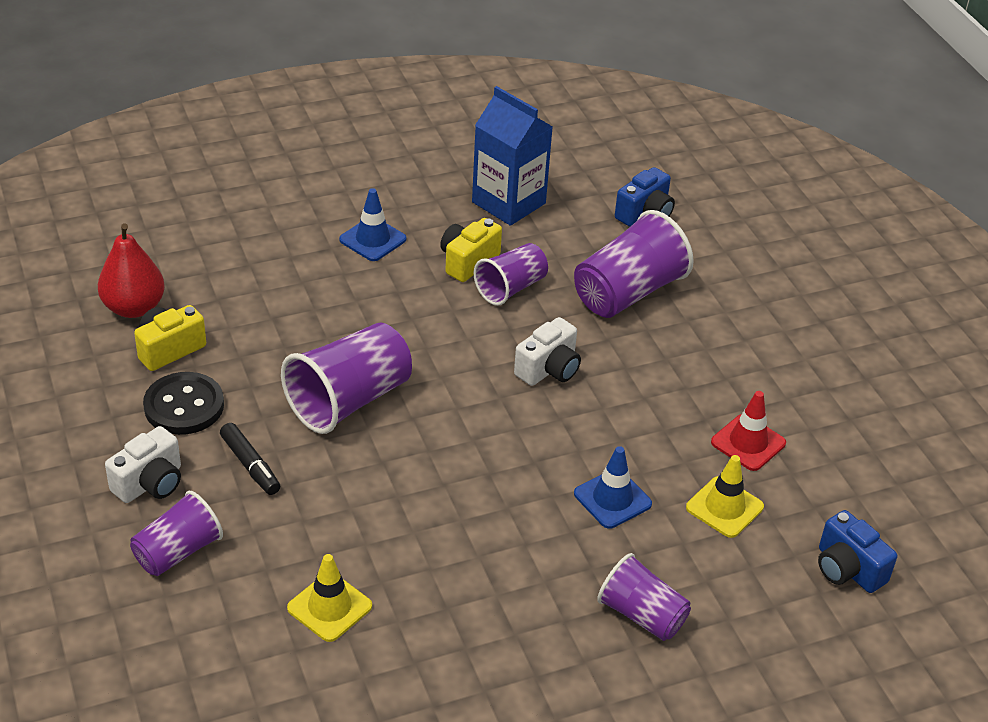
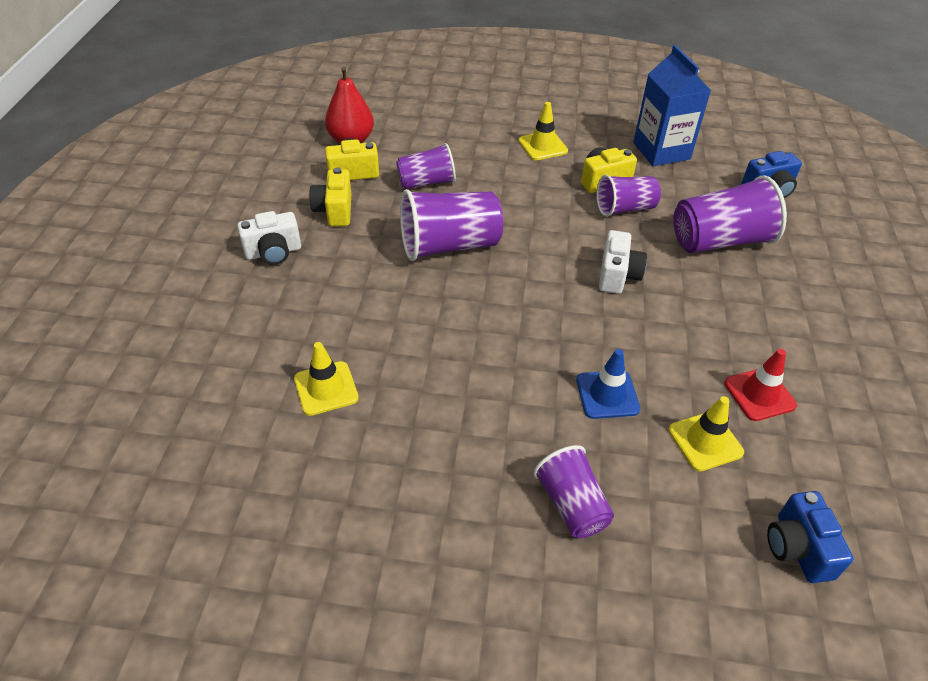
camera: 30 degrees right, 5 degrees up
(178, 552) = (254, 305): purple cup -> purple cup (426, 182)
(184, 406) = (334, 210): black button -> yellow camera
(250, 465) = (348, 265): black marker -> none
(373, 239) = (542, 146): blue traffic cone -> yellow traffic cone
(549, 369) = (617, 275): white camera -> white camera turned 60 degrees counterclockwise

